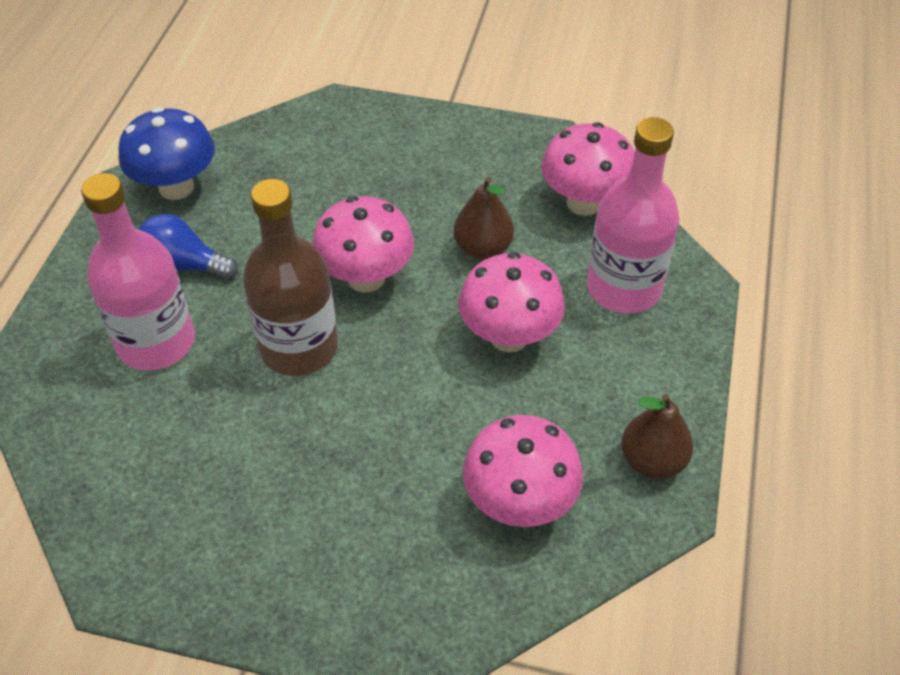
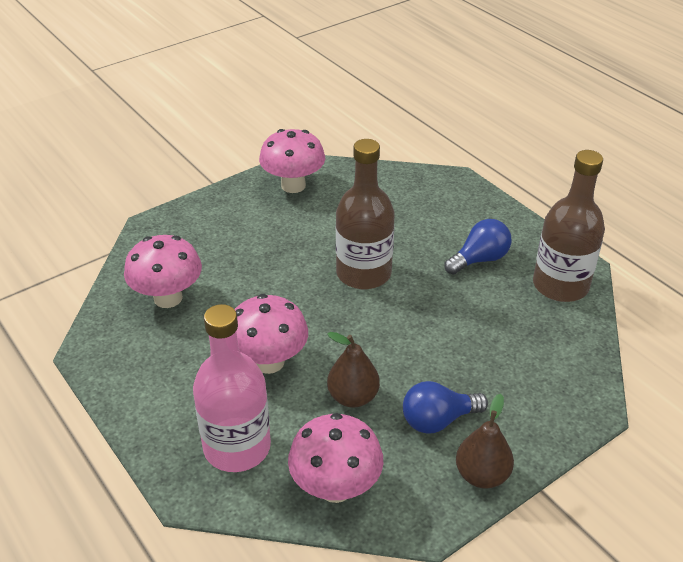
camera: 130 degrees right, 10 degrees down
(156, 342) = (427, 227): pink bottle -> none
(176, 187) = (560, 285): blue mushroom -> brown bottle
(366, 278) = (387, 327): pink mushroom -> pink mushroom (293, 185)
(447, 182) = (438, 420): none -> blue light bulb
(652, 461) = (117, 364): brown pear -> brown pear (482, 475)

